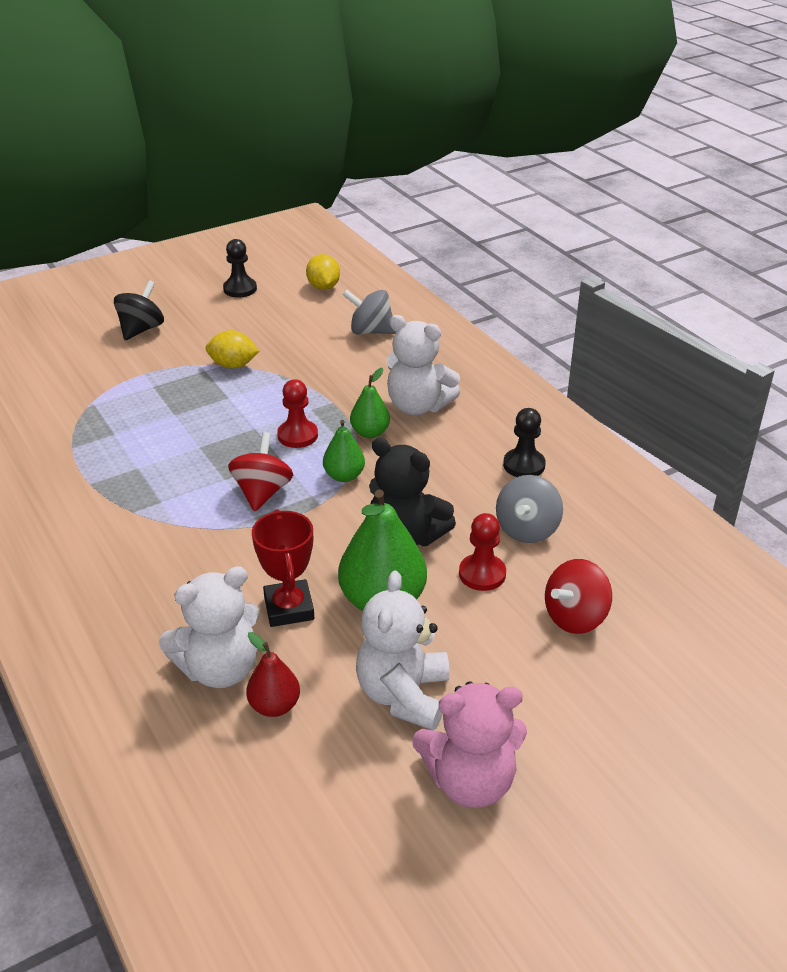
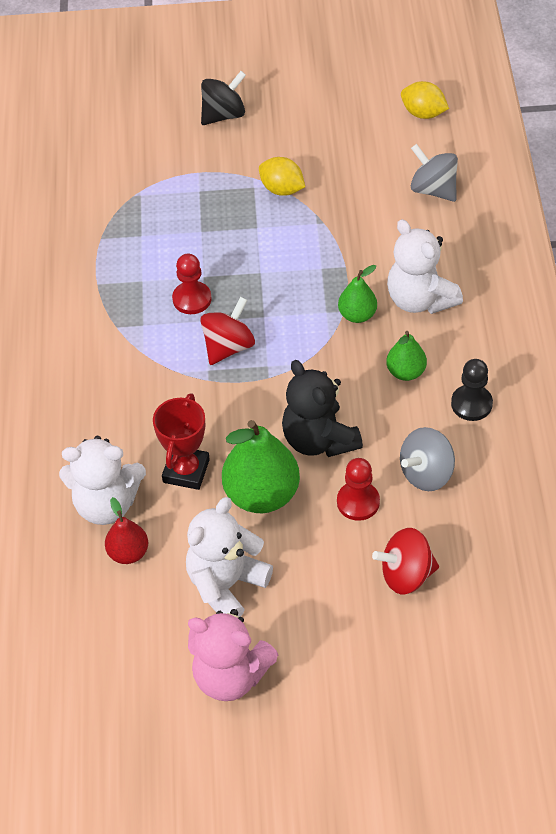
camera: 30 degrees right, 15 degrees up
(240, 289) = (341, 90): black pawn -> none
(297, 435) = (292, 295): red pawn -> red pawn (192, 299)
(323, 287) = (423, 113): yellow lemon -> yellow lemon turned 75 degrees counterclockwise
(344, 476) = (306, 355): green pear -> green pear (405, 372)

